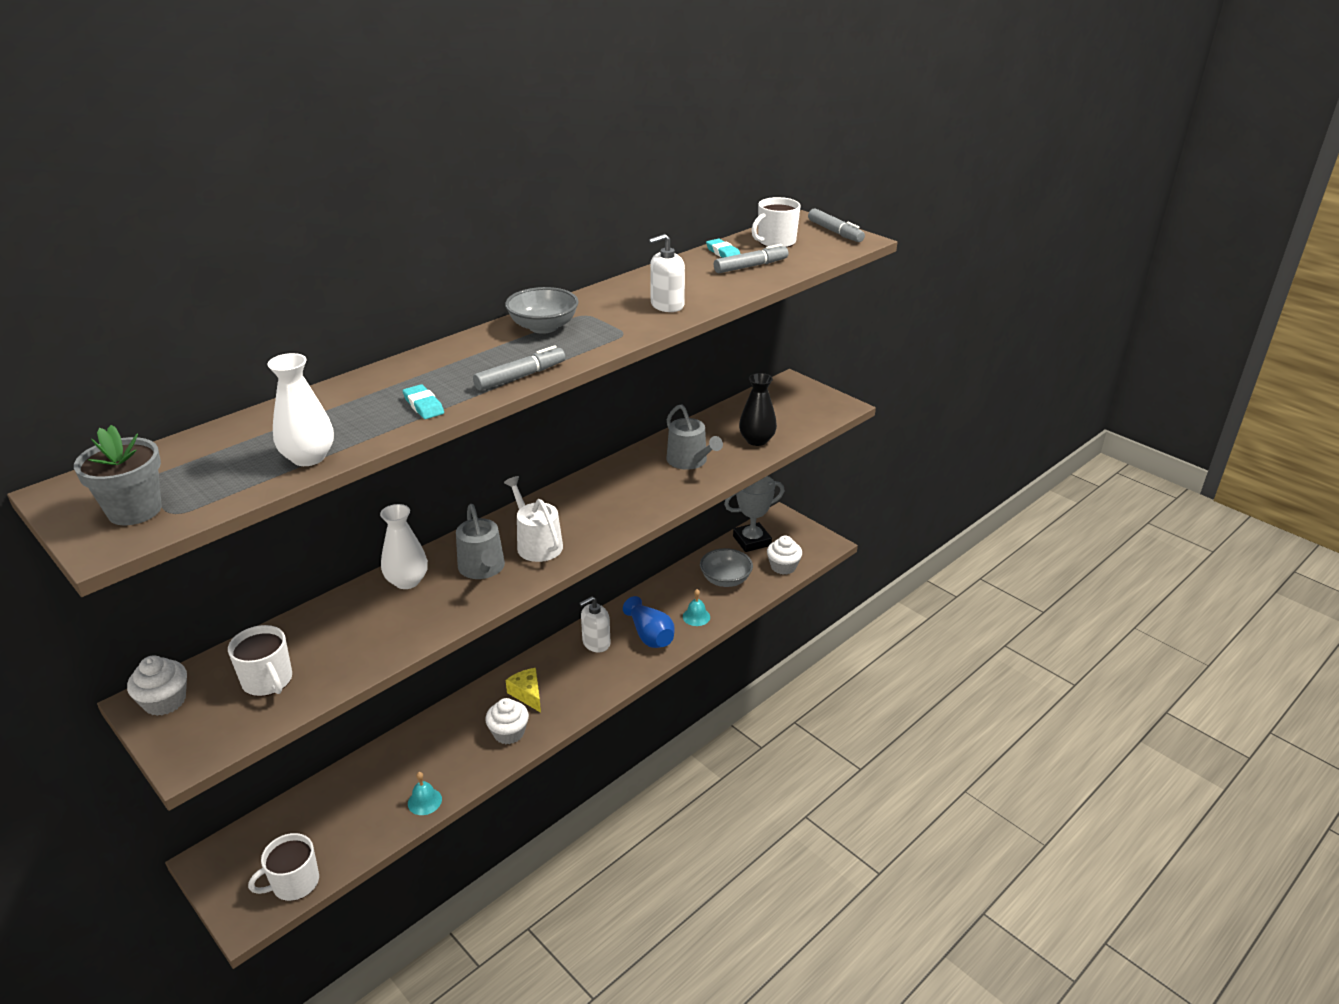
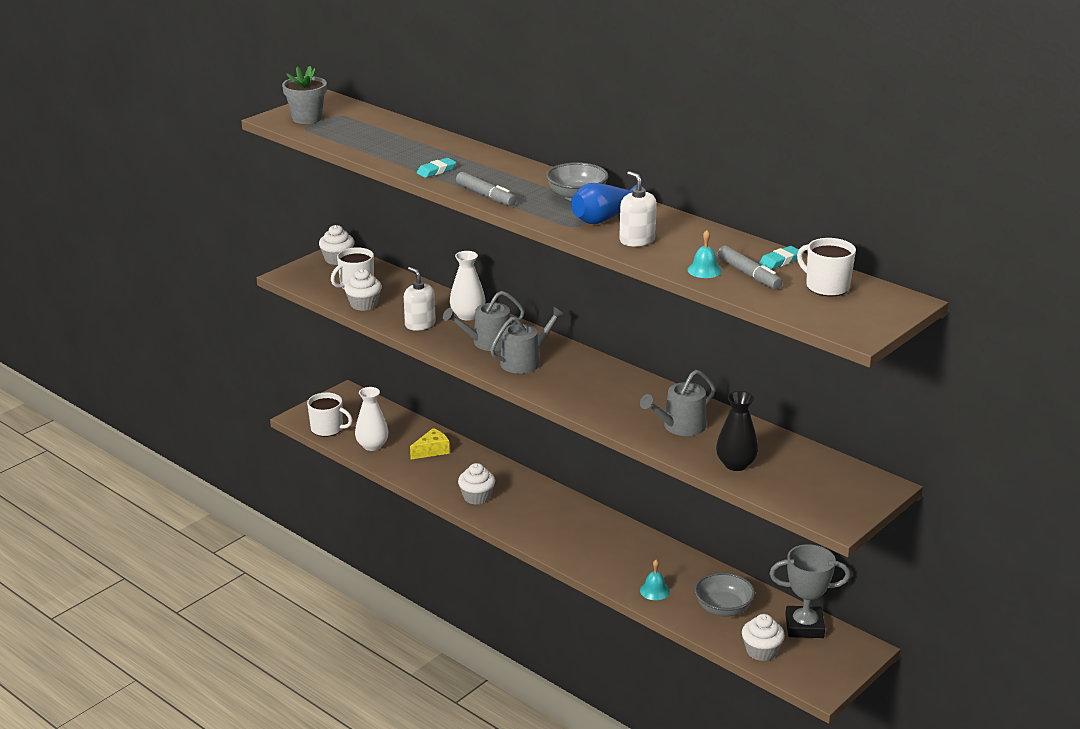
camera: 85 degrees right, 5 degrees down
(294, 883) = (327, 429): white mug -> white mug turned 150 degrees clockwise
(308, 457) = (365, 149): white vase -> white vase (372, 445)
(330, 673) = (364, 304): none -> white cupcake
(424, 801) = (401, 468): turquoise bell -> turquoise bell (704, 270)
(527, 694) = (524, 501): yellow cheese -> yellow cheese (432, 451)
(536, 544) = (525, 361): white watering can -> grey watering can
(596, 643) = (600, 531): white soap dispenser -> white soap dispenser (420, 324)
(650, 635) = (618, 562): blue vase -> blue vase (605, 218)
(752, 541) = (804, 626): grey trophy -> grey trophy turned 60 degrees counterclockwise
(835, 232) = (876, 319): grey marker -> none

